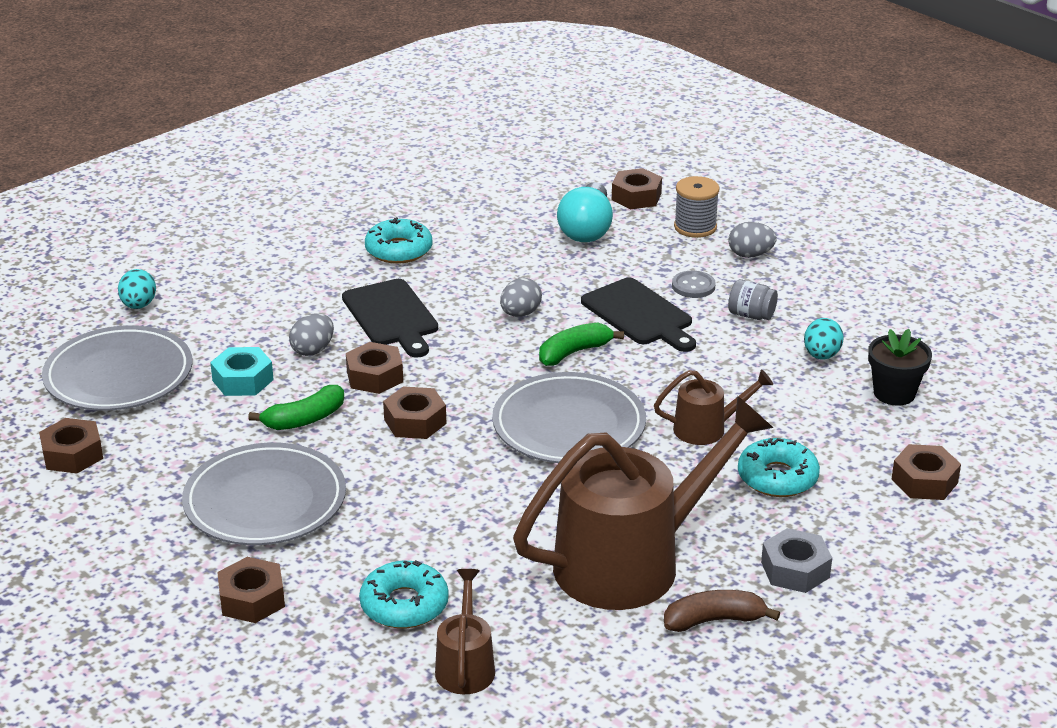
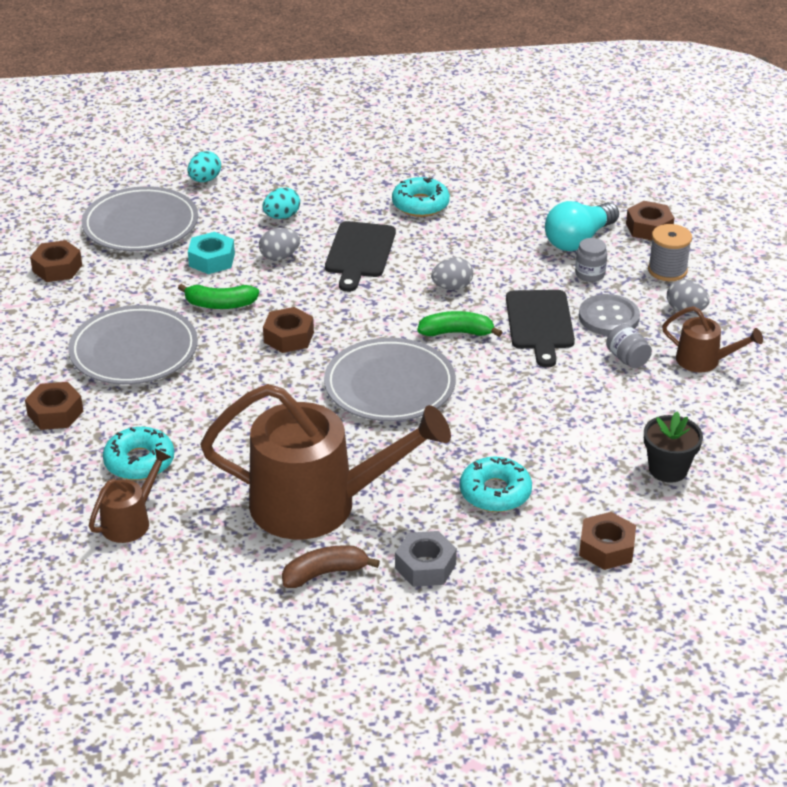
camera: 35 degrees right, 5 degrees up
(375, 376) = (299, 293): brown nut -> none
(632, 255) = (590, 274): none -> grey jar
(693, 286) = (608, 317): grey button -> grey button, size x1.53
(707, 428) = (487, 432): brown watering can -> brown watering can (704, 361)
(714, 620) = (325, 573): brown banana -> brown banana turned 45 degrees counterclockwise
(821, 355) = (645, 414): turquoise egg -> turquoise egg (282, 216)

